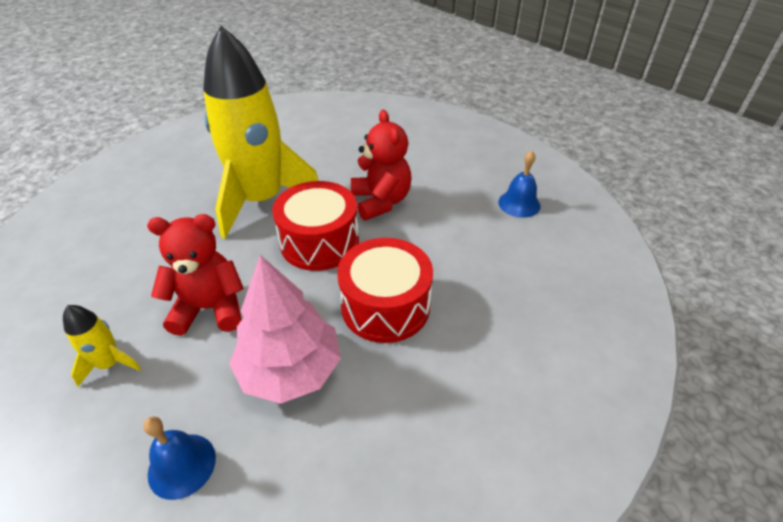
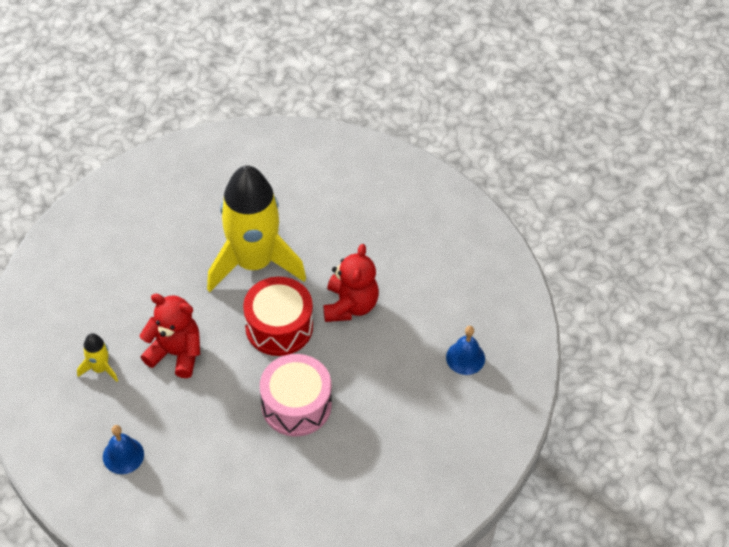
camera: 25 degrees right, 10 degrees up
(290, 369) = (209, 423): pink tree -> none
(385, 306) = (296, 405): red drum -> pink drum

